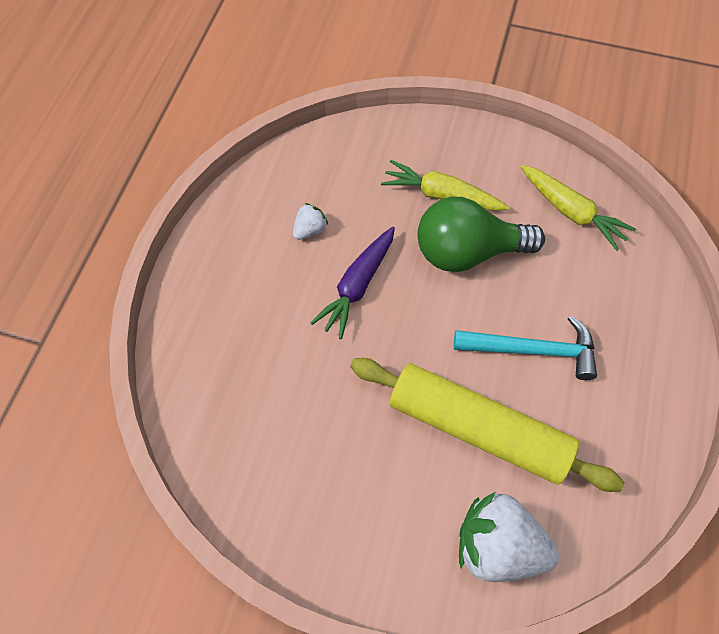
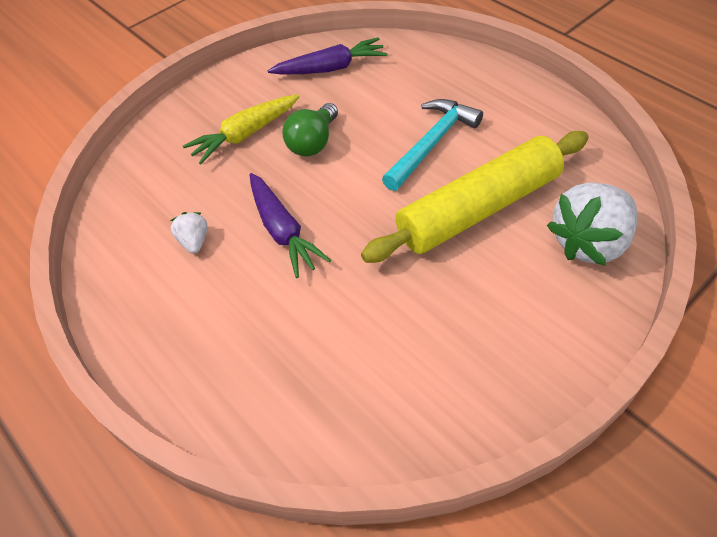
camera: 55 degrees left, 10 degrees down
(468, 252) = (313, 142): green light bulb -> green light bulb, size x0.63
(571, 212) = (330, 68): yellow carrot -> purple carrot

